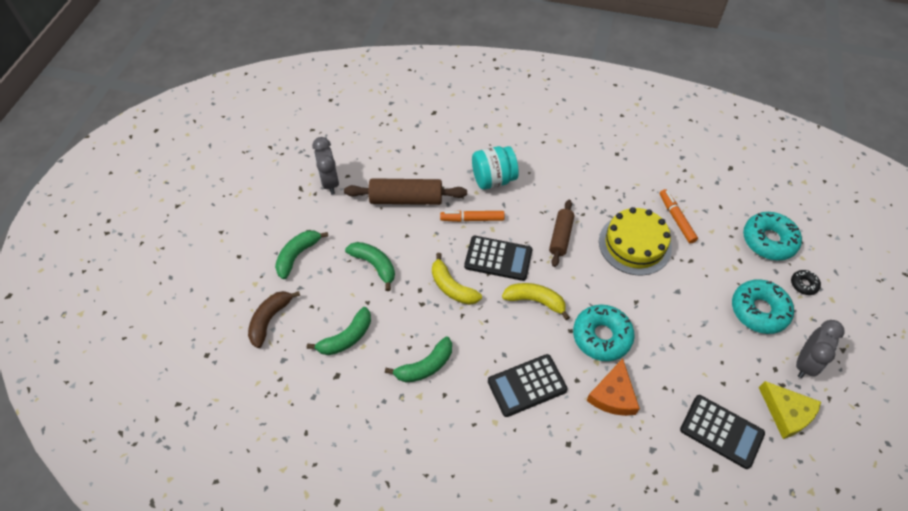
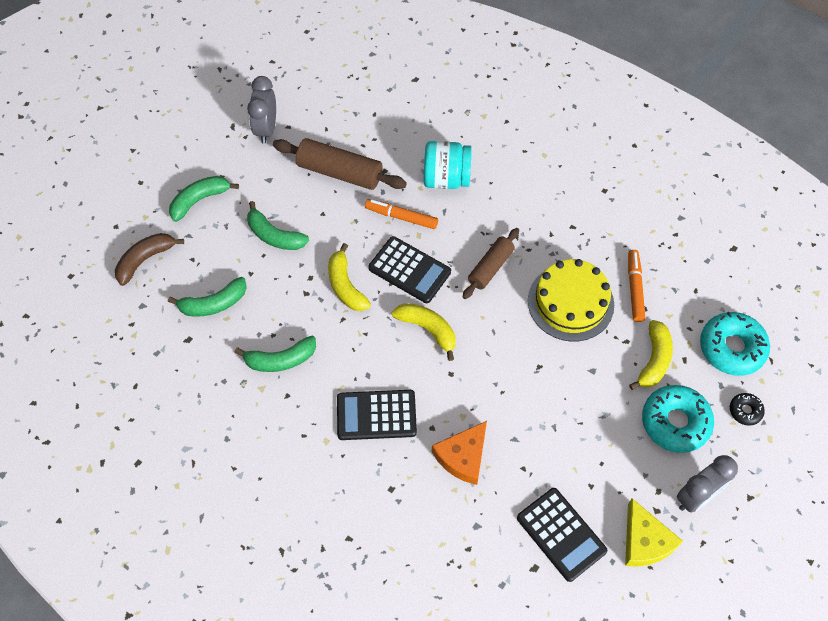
camera: 20 degrees right, 5 degrees up
(374, 265) = (274, 235): green banana -> green banana turned 150 degrees clockwise
(601, 336) = (481, 391): turquoise donut -> none
(718, 268) = (654, 360): none -> yellow banana

